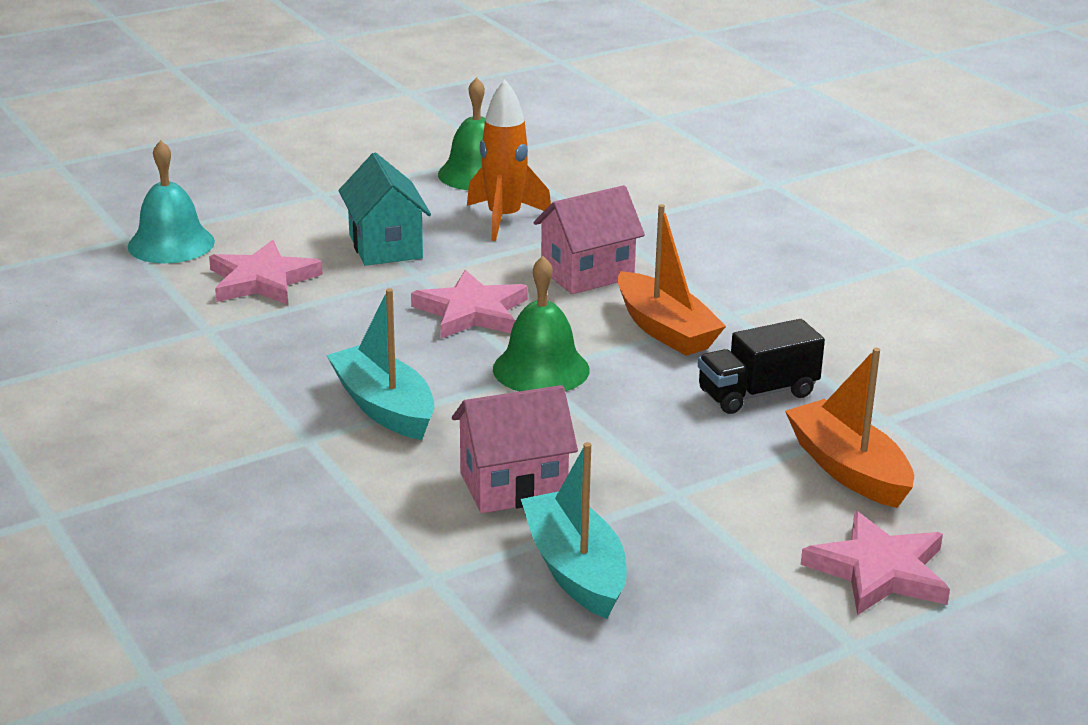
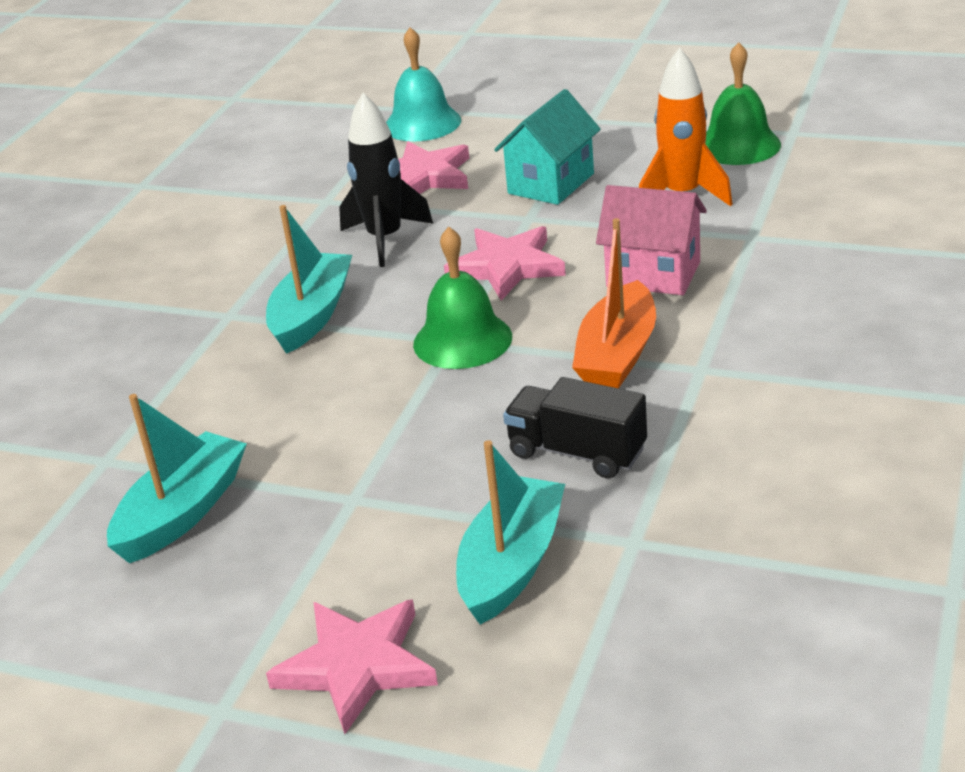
camera: 55 degrees right, 5 degrees up
(328, 334) = (385, 239): none -> black rocket
(513, 486) = (269, 423): pink house -> none
(848, 469) = (512, 564): orange boat -> turquoise boat

